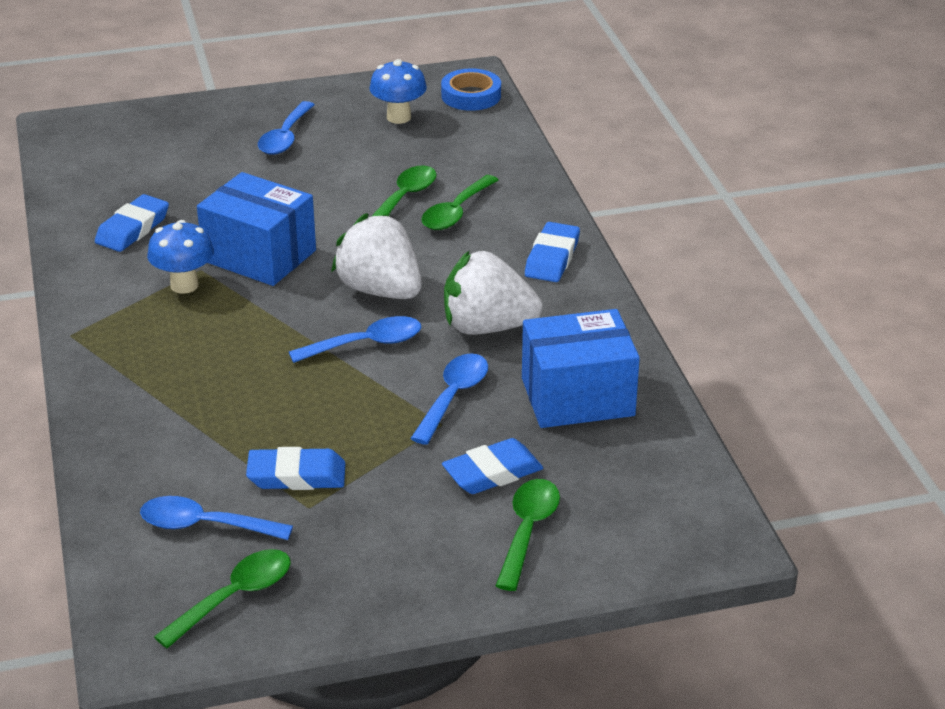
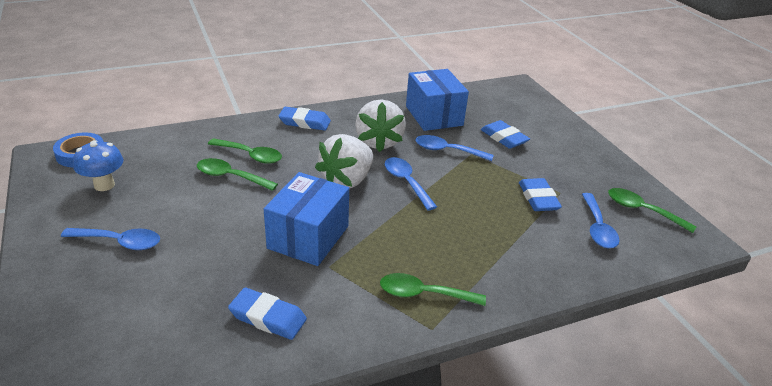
camera: 100 degrees left, 0 degrees up
(184, 285) = (352, 272): blue mushroom -> none
(528, 530) = (539, 128): green spoon -> green spoon (423, 294)

